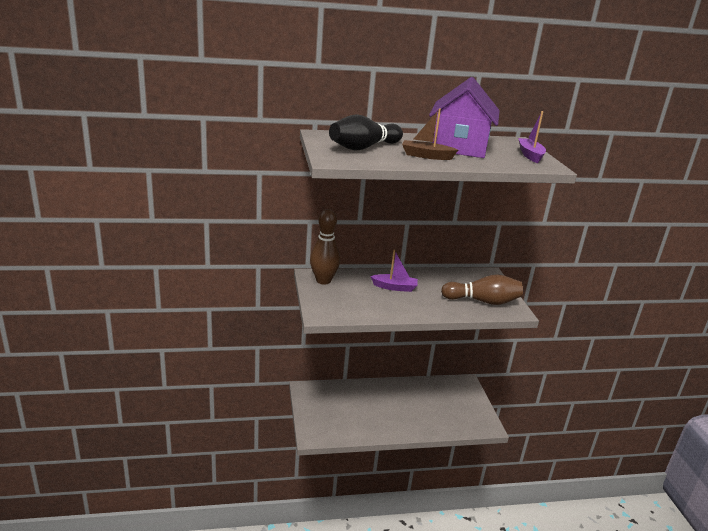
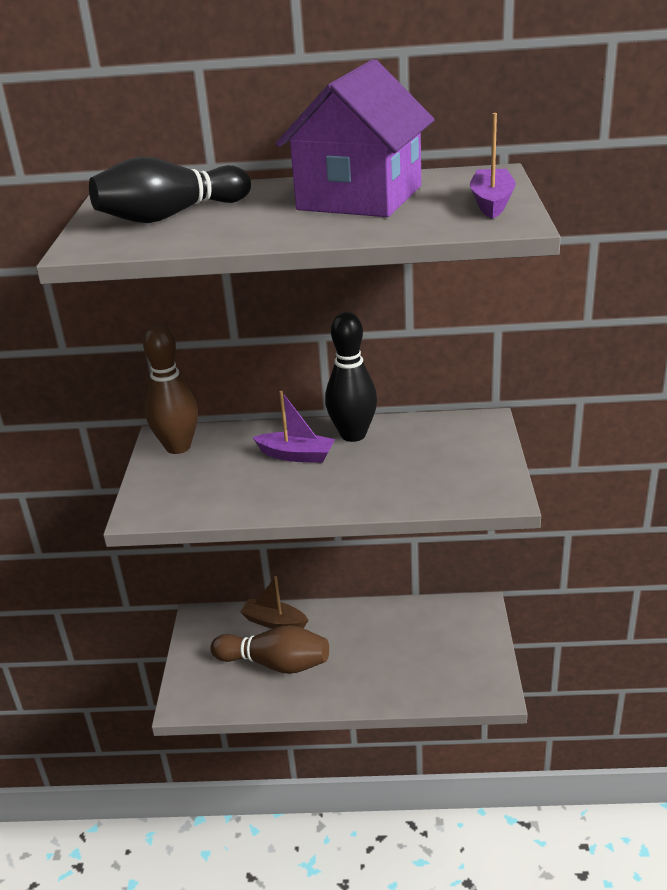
camera: 15 degrees right, 5 degrees up
(421, 278) = (353, 435): none -> black bowling pin
(426, 156) = (275, 223): brown boat -> brown boat (274, 622)
(483, 301) = (447, 478): brown bowling pin -> brown bowling pin (275, 664)

